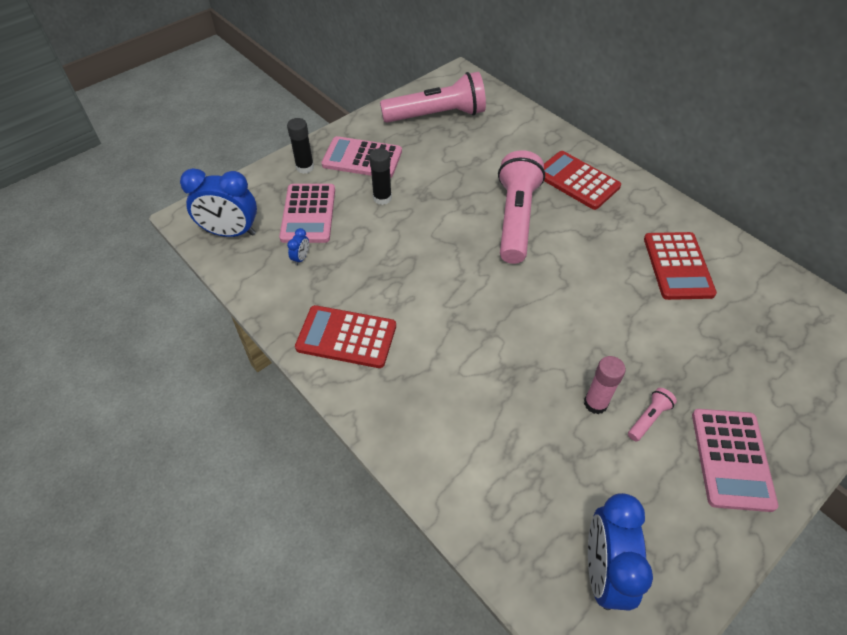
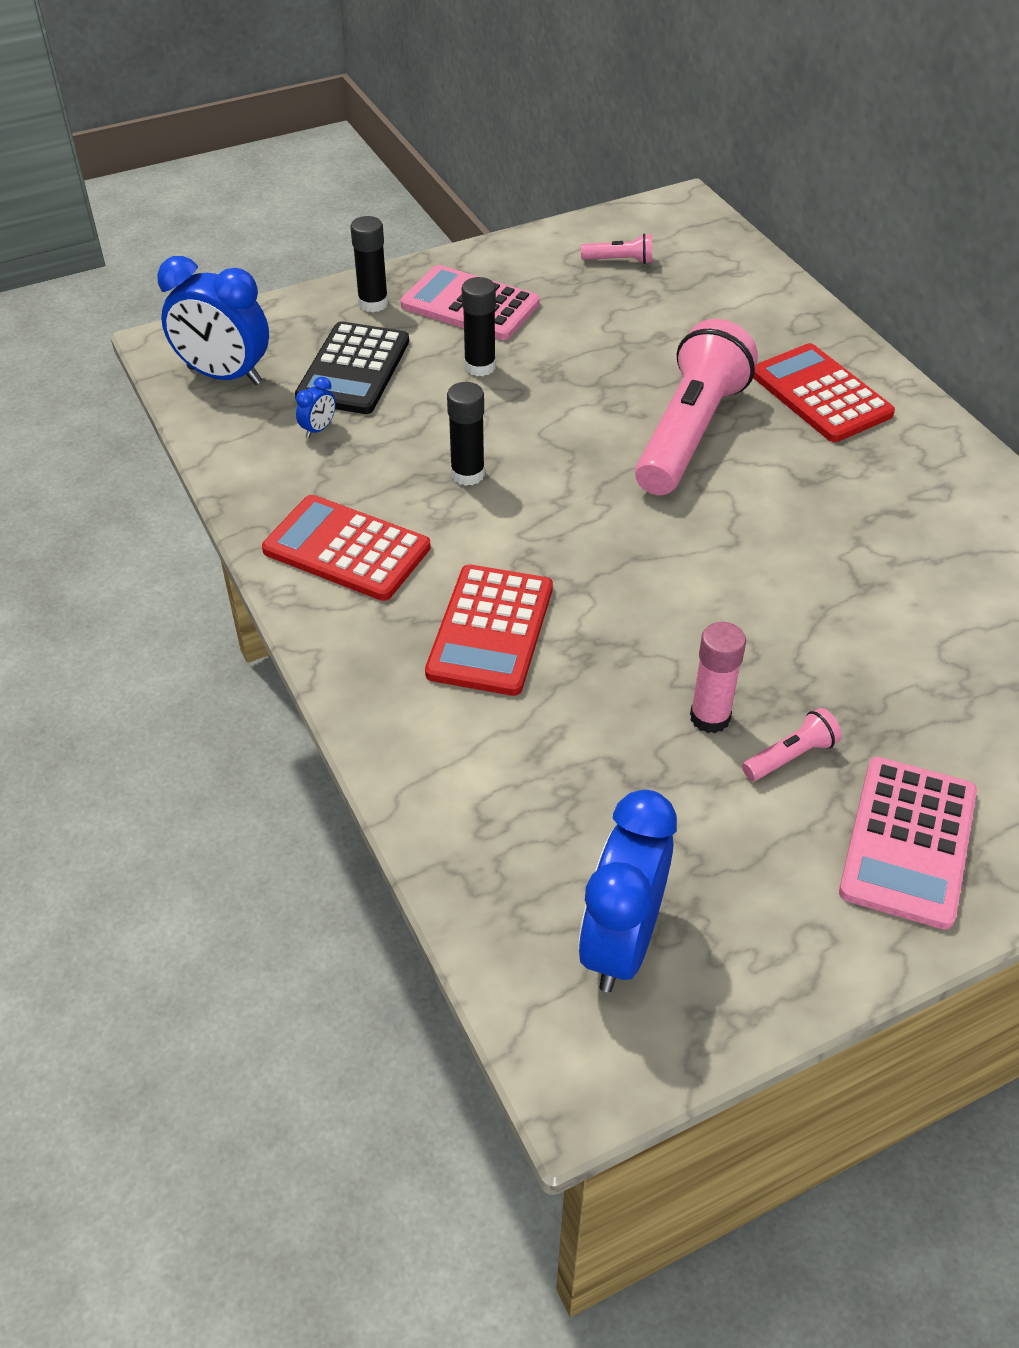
camera: 15 degrees right, 5 degrees down
(308, 214) = (353, 369): pink calculator -> black calculator
(400, 271) = (467, 474): none -> black glue stick
(437, 115) = (620, 261): pink flashlight -> pink flashlight, size x0.41
(677, 266) = (943, 550): red calculator -> red calculator (490, 630)

